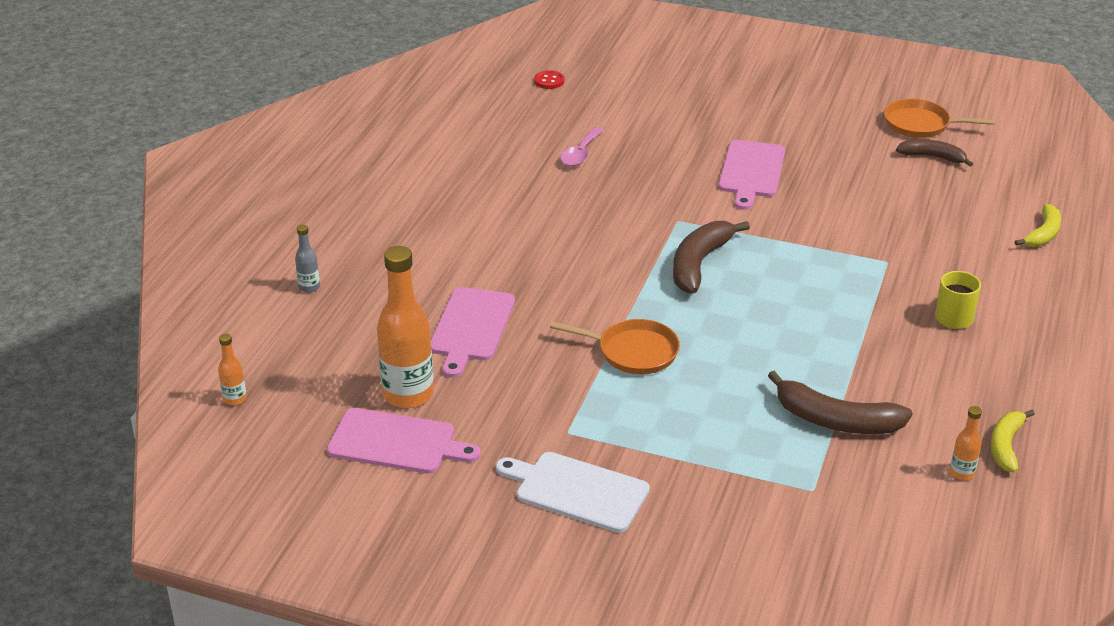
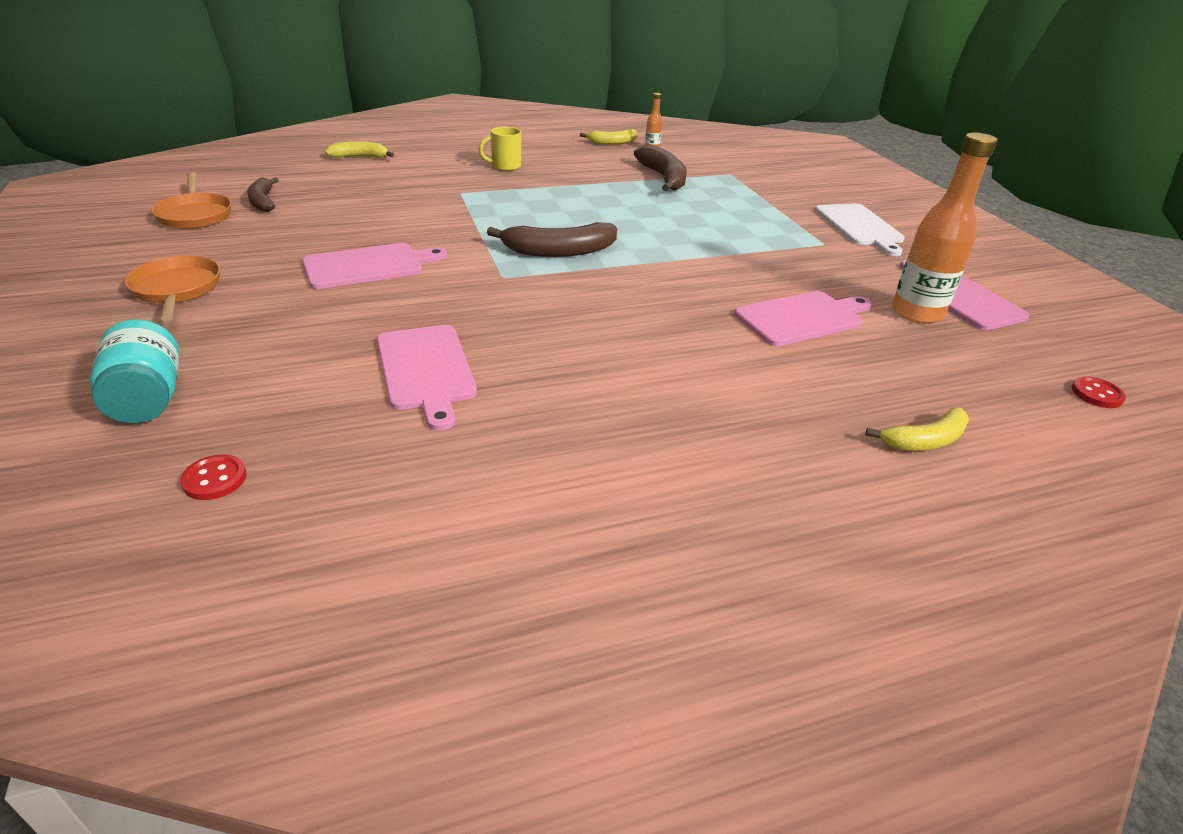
camera: 130 degrees left, 0 degrees up
(235, 399) = (1096, 394): orange bottle -> red button
(309, 287) = (925, 440): grey bottle -> yellow banana
(580, 153) = (426, 370): pink spoon -> pink cutting board
(633, 352) = (709, 246): orange pan -> orange pan (177, 289)
(641, 75) = (148, 399): none -> turquoise jar

